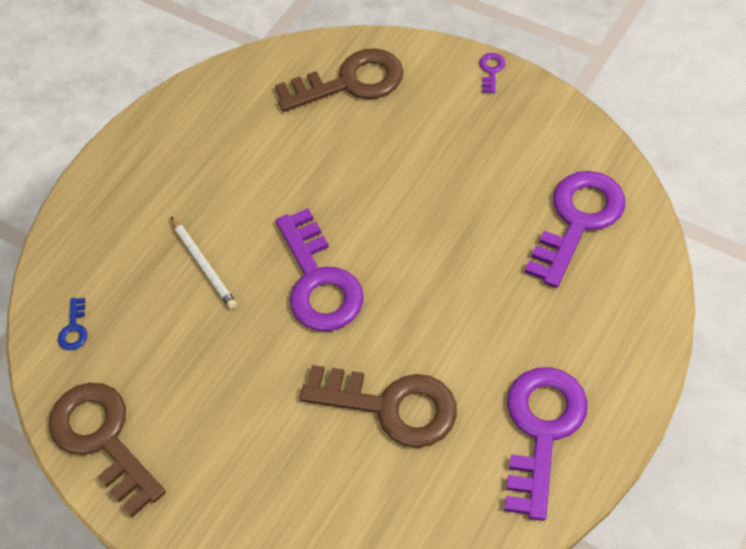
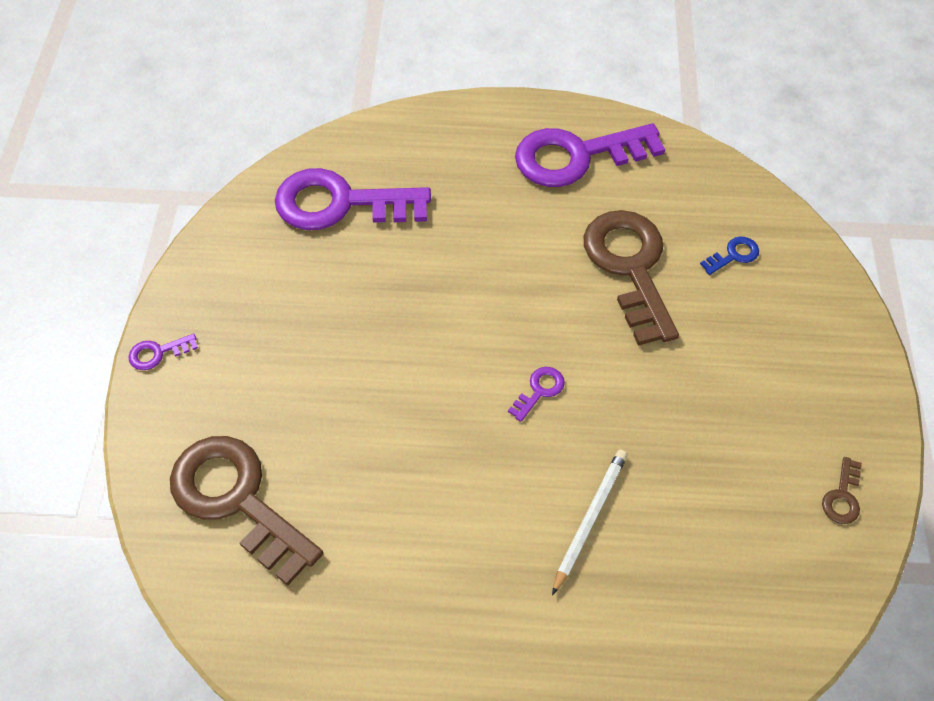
camera: 125 degrees left, 0 degrees up
(74, 329) = (757, 614): blue key -> blue key (734, 255)
(102, 439) = (842, 497): brown key -> brown key, size x0.40
(319, 281) = (539, 390): purple key -> purple key, size x0.40

